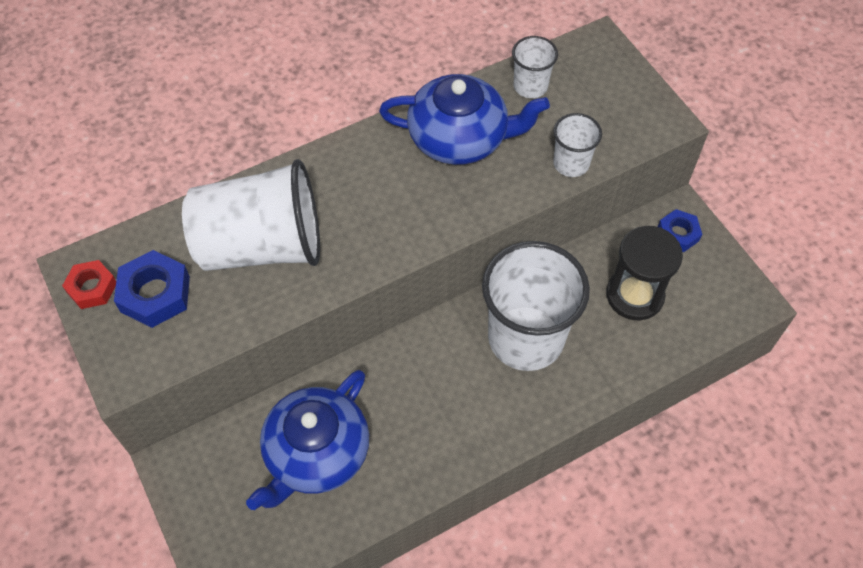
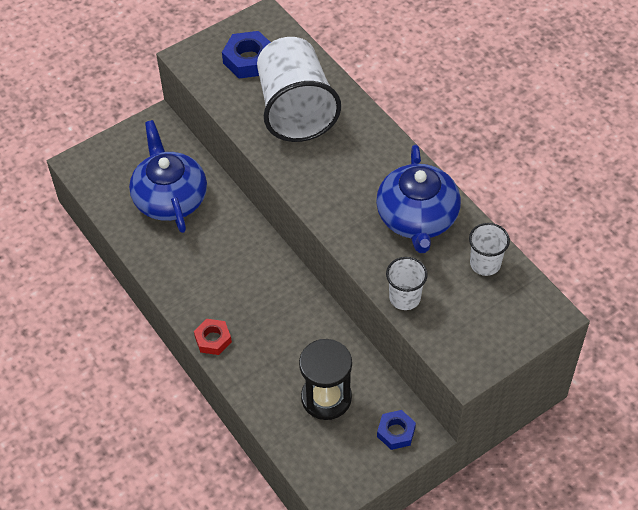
camera: 85 degrees right, 5 degrees down
(92, 288) = (250, 27): red nut -> red nut (213, 339)
(316, 453) = (170, 198): blue teapot -> blue teapot turned 45 degrees clockwise
(526, 338) = (276, 320): white cup -> none

